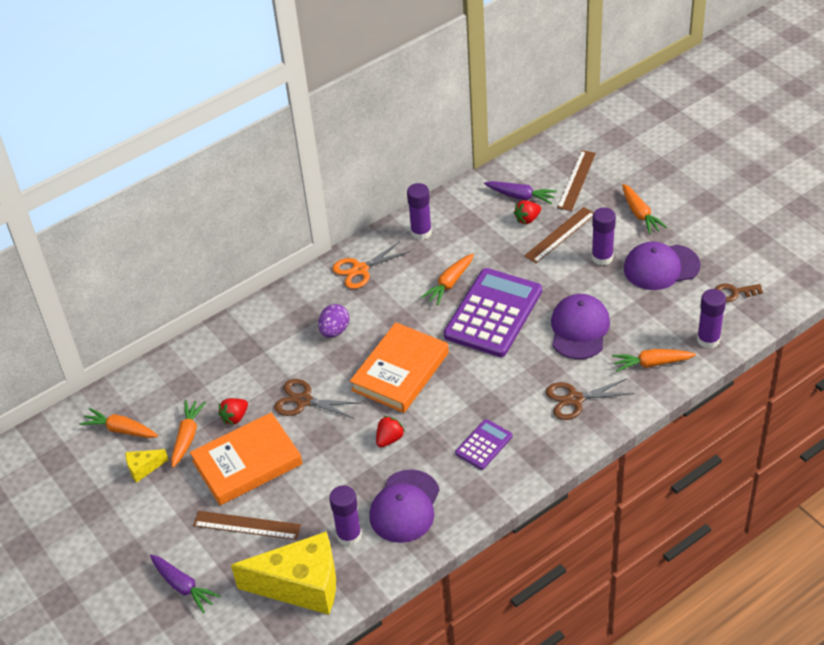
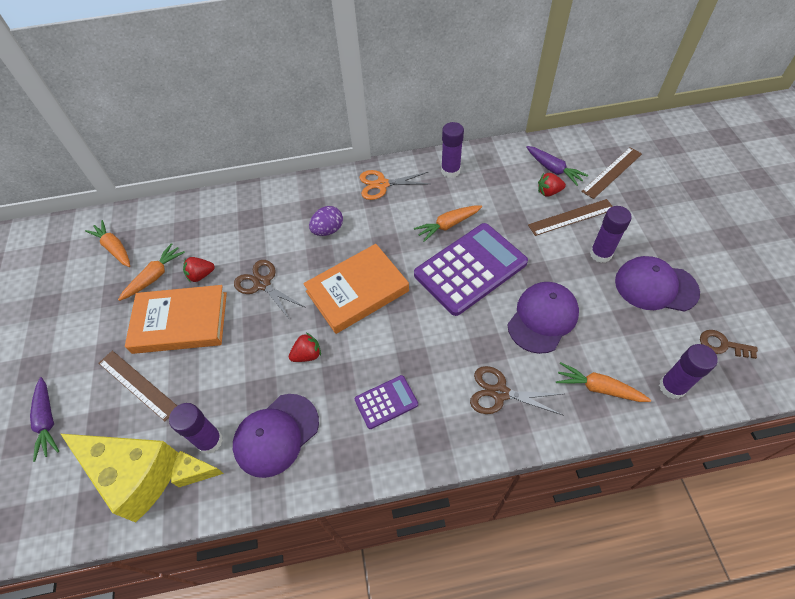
camera: 25 degrees right, 10 degrees up
(143, 468) = (104, 290): yellow cheese -> yellow cheese (195, 472)
(640, 214) = (658, 225): orange carrot -> none

